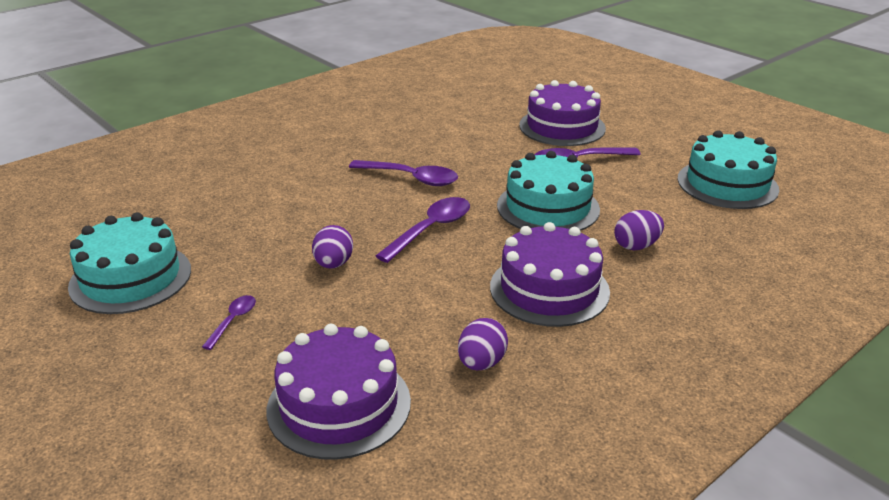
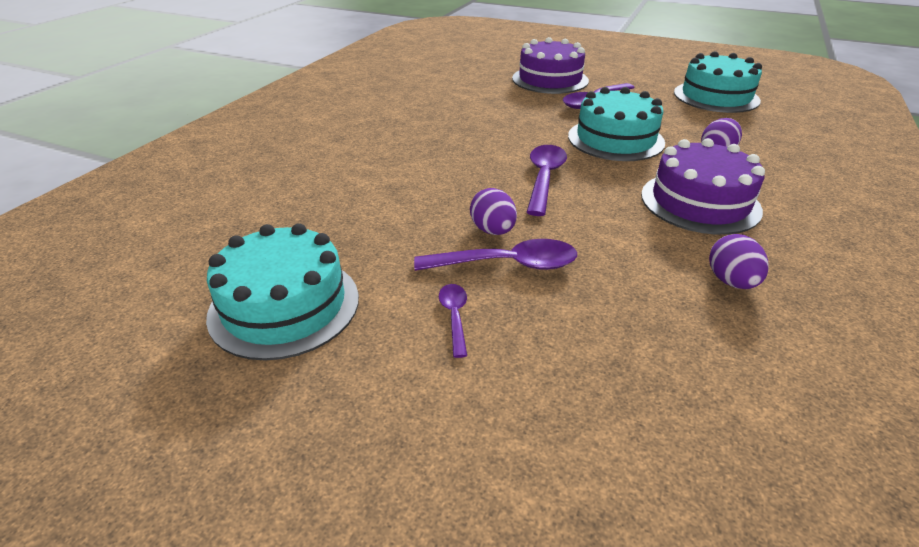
camera: 25 degrees left, 5 degrees up
(339, 405) = (662, 368): purple cake -> none
(411, 178) = (476, 141): purple spoon -> purple spoon (507, 264)

